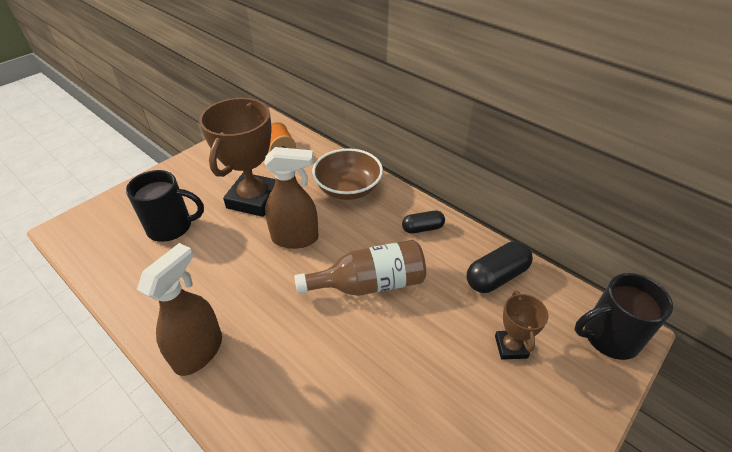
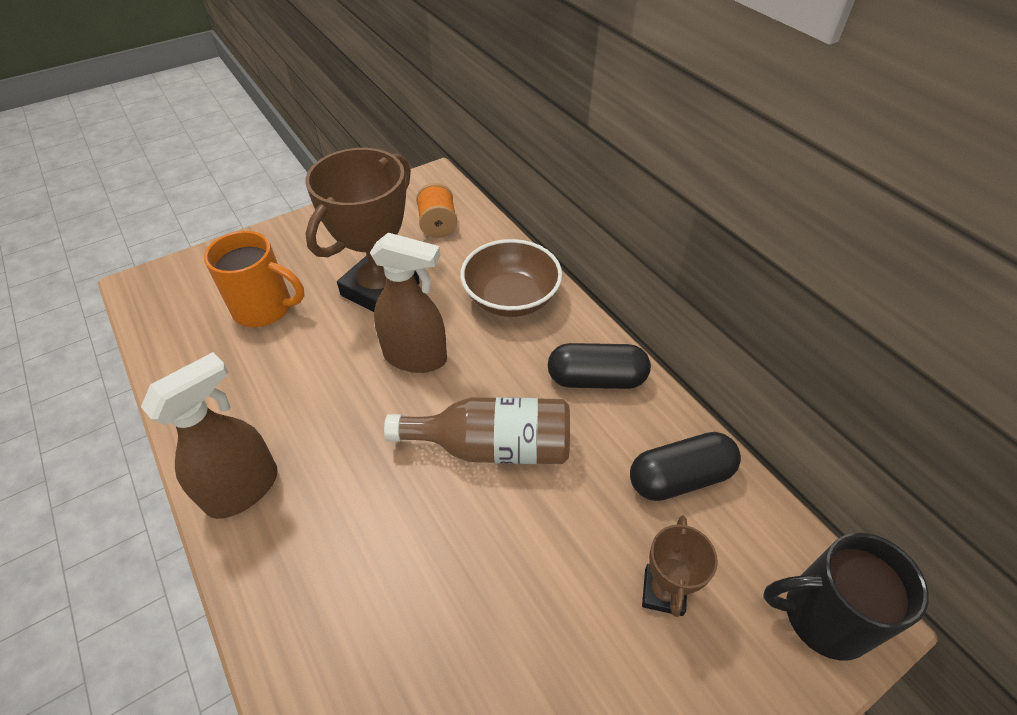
camera: 15 degrees right, 5 degrees up
(171, 227) = (265, 308): black mug -> orange mug
(422, 228) = (596, 379): black capsule -> black capsule, size x1.56

